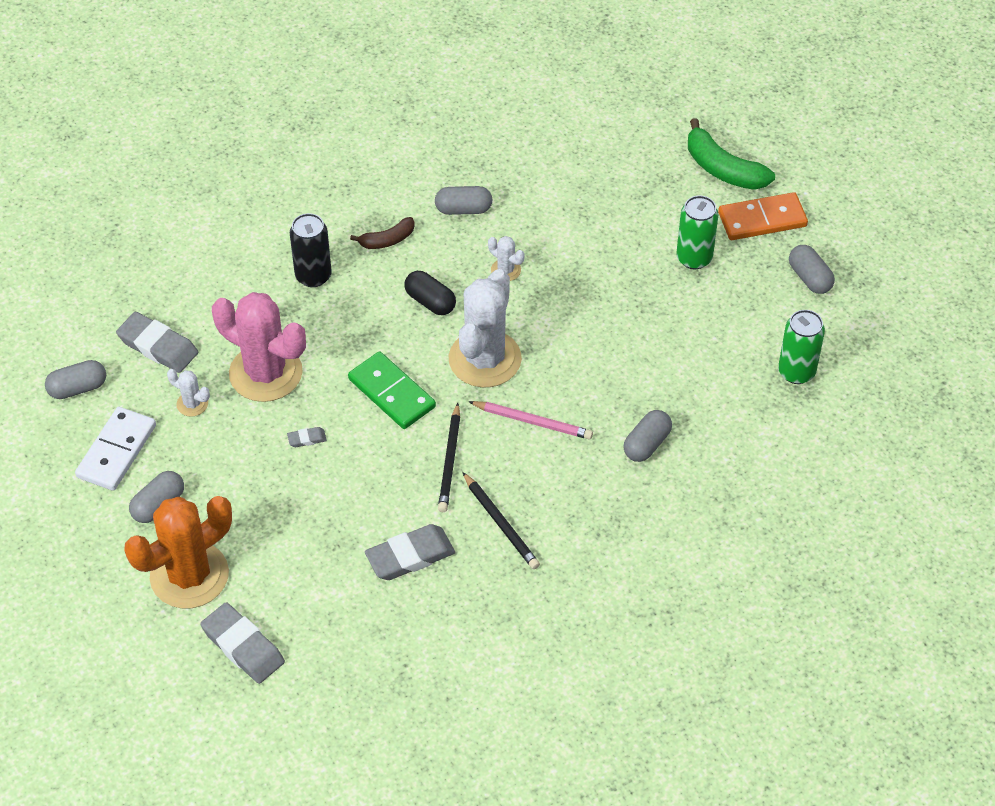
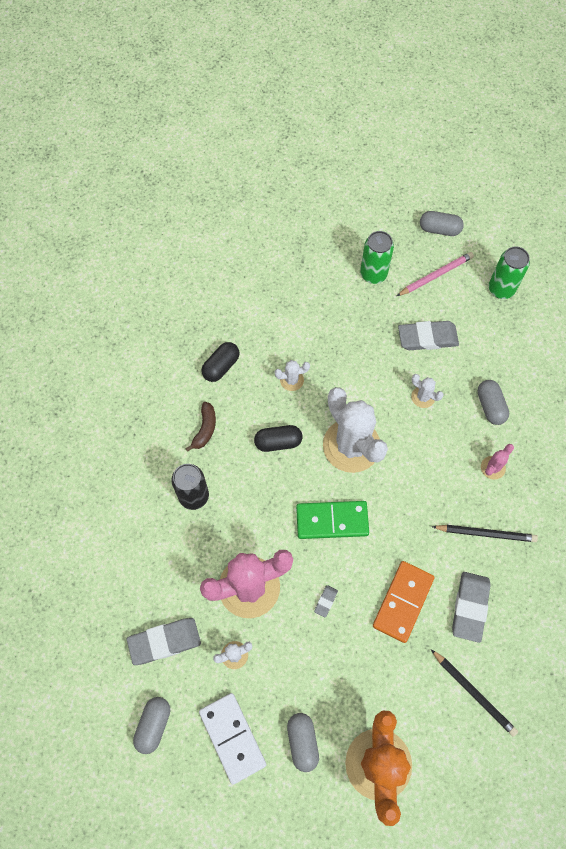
camera: 50 degrees left, 15 degrees up
(243, 646) = (463, 770): grey eraser -> grey eraser (427, 338)
(450, 461) = (414, 526): black pencil -> black pencil (473, 693)
(463, 209) = (221, 366): grey capsule -> black capsule
(532, 422) = (422, 456): pink pencil -> pink pencil (435, 275)
(579, 487) = (493, 467): none -> pink cactus
(598, 383) = (423, 397): none -> white cactus
(723, 169) = (320, 207): green banana -> none
(762, 219) = (376, 218): orange domino -> orange domino (402, 602)

